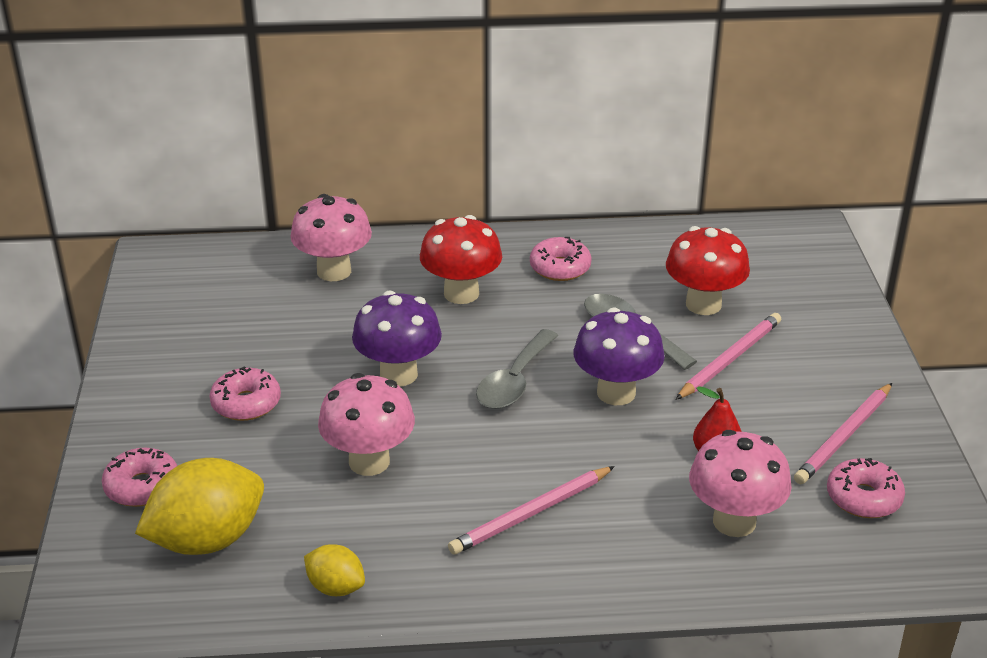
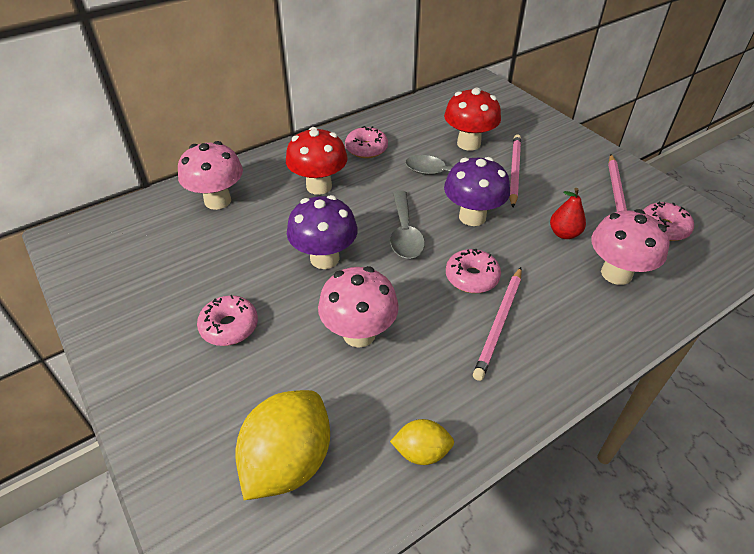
camera: 30 degrees left, 10 degrees up
(142, 487) = (195, 439): pink donut -> pink donut (472, 277)

